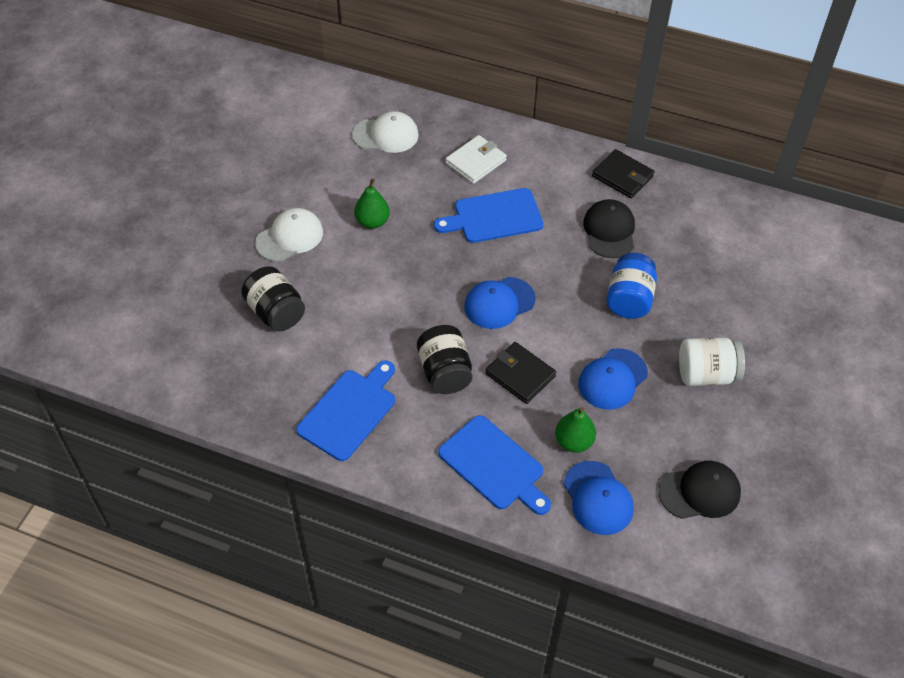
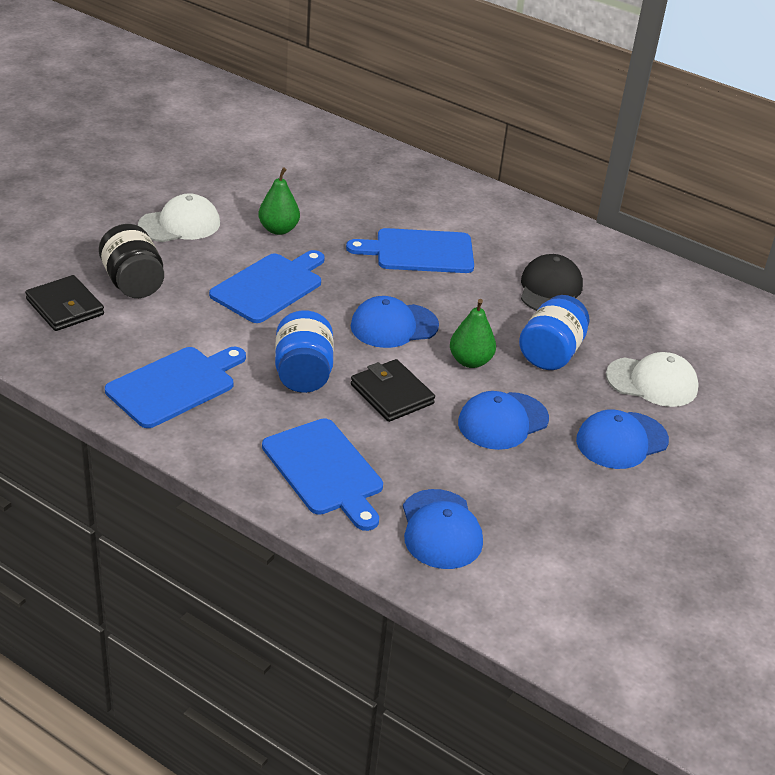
camera: 10 degrees right, 15 degrees down
(386, 135) = (326, 163): white cap -> white cap (652, 382)
(387, 287) = (270, 286): none -> blue cutting board
(445, 372) = (303, 373): black jar -> blue jar
(476, 162) = (418, 203): white wallet -> none
(573, 442) = (432, 469): green pear -> green pear (470, 361)
(622, 176) = (583, 246): black wallet -> black wallet (65, 307)
(700, 492) = (573, 552): black cap -> none
(706, 374) = (621, 440): white jar -> blue cap

